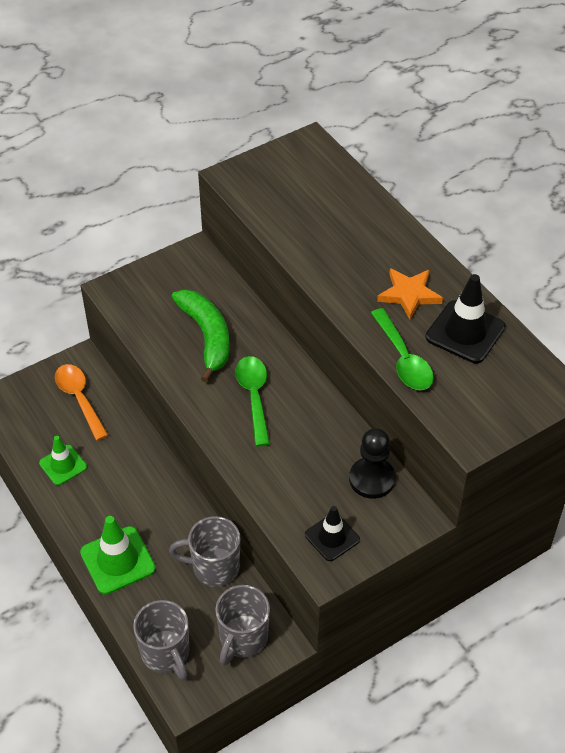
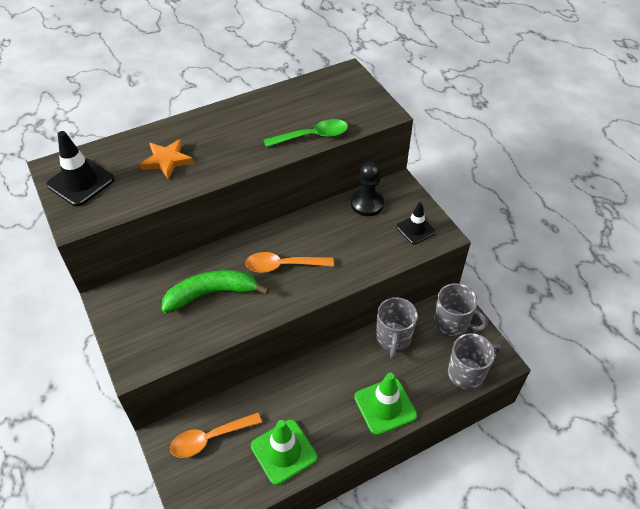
camera: 85 degrees left, 0 degrees up
(63, 465) = (283, 451): green traffic cone -> green traffic cone, size x1.54
(254, 397) = (283, 265): green spoon -> orange spoon
(409, 294) = (249, 127): orange star -> orange star (167, 160)
(465, 332) = (291, 104): black traffic cone -> black traffic cone (81, 182)

